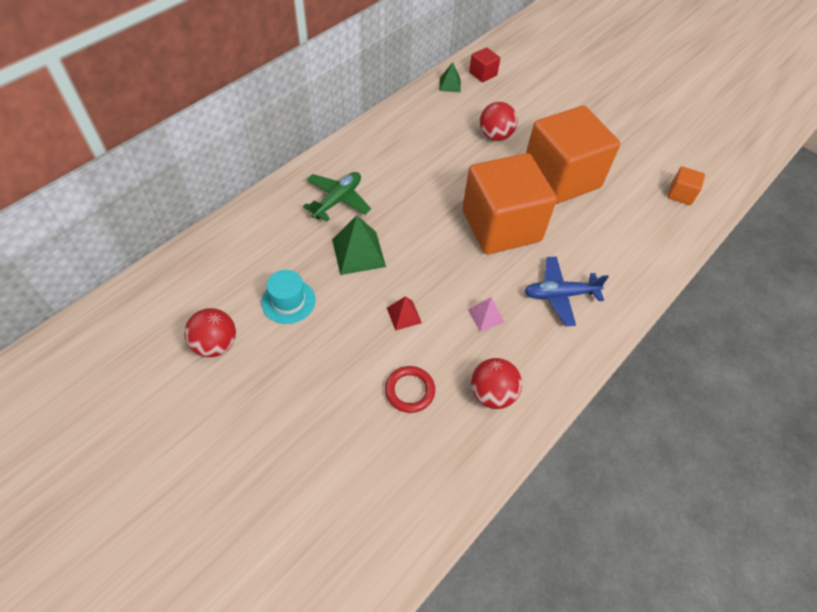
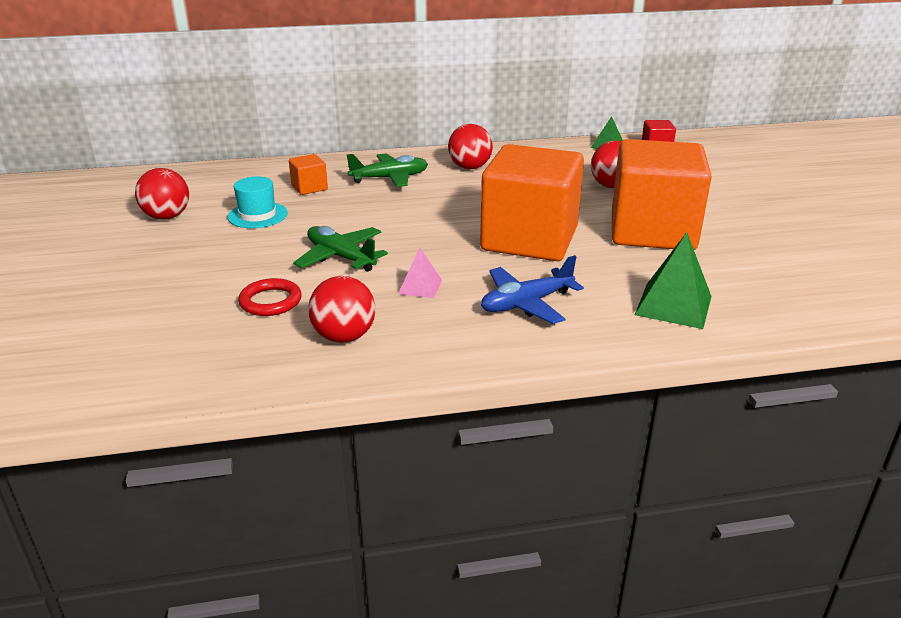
camera: 40 degrees right, 25 degrees down
(358, 253) = (360, 210): green pyramid -> green pyramid (673, 305)
(381, 157) = (470, 167): none -> red ball
(404, 315) = (341, 257): red pyramid -> green plane
(560, 295) = (526, 304): blue plane -> blue plane turned 60 degrees counterclockwise
(680, 194) = (809, 289): orange cube -> orange cube (309, 188)

